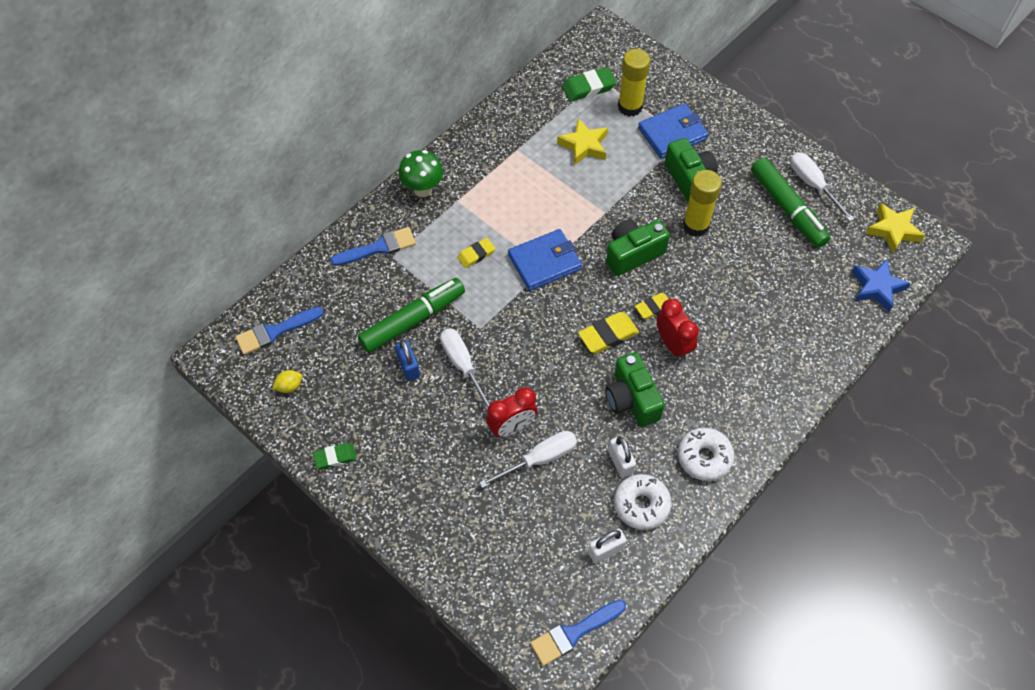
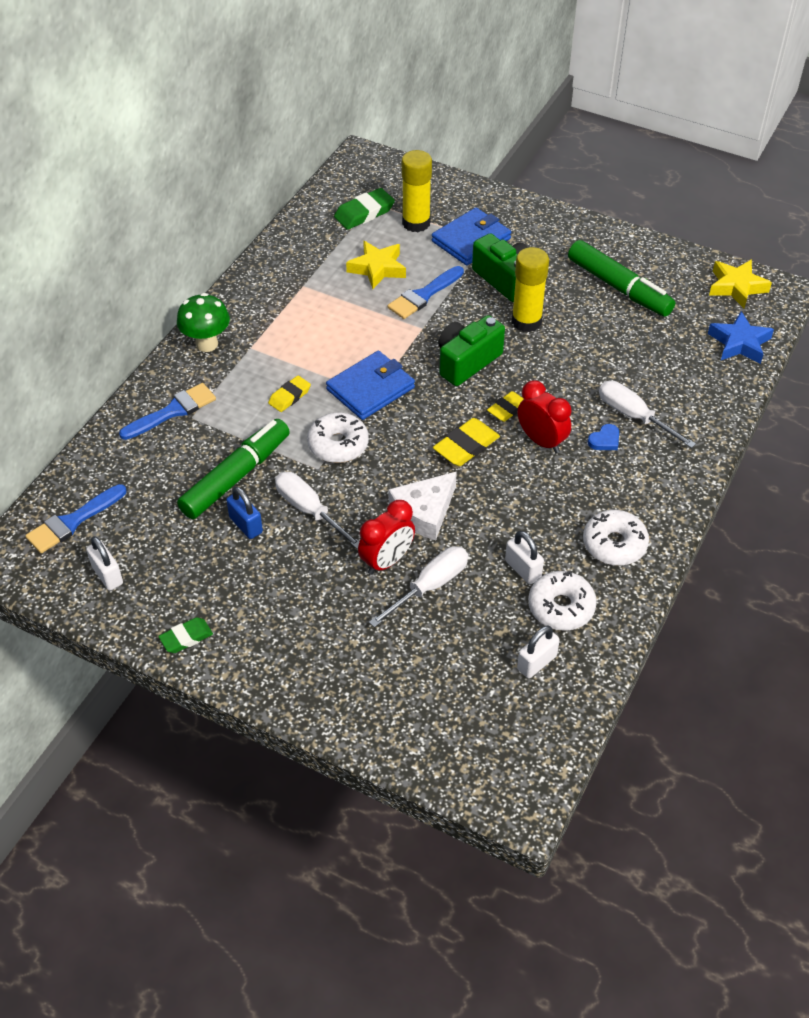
camera: 15 degrees left, 10 degrees down
(289, 386) = (107, 575): yellow lemon -> white padlock
(503, 309) = (338, 445): none -> white donut
(555, 389) = (424, 512): none -> white cheese
(574, 633) = (529, 757): blue brush -> blue brush (424, 295)
(631, 399) = (514, 504): green camera -> none
(727, 356) = (605, 440): none -> blue heart
(812, 185) = (637, 261): white screwdriver -> white screwdriver (633, 416)

